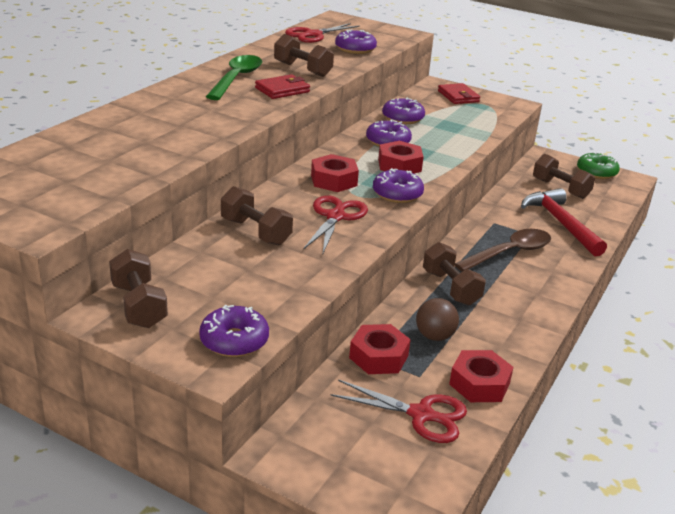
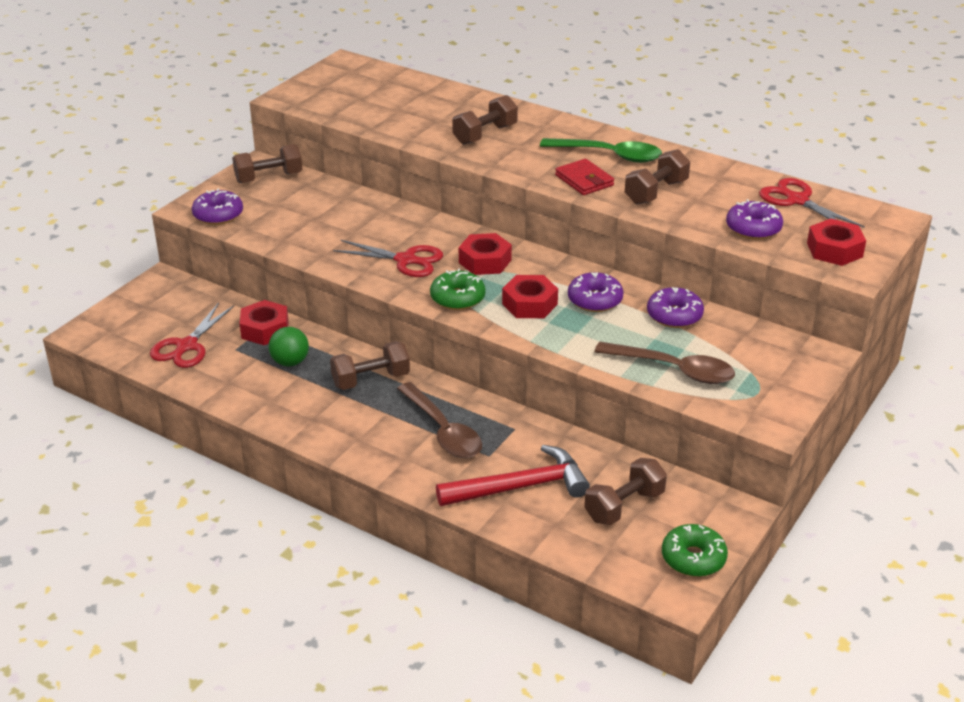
camera: 95 degrees right, 5 degrees up
(255, 232) = (376, 220): brown dumbbell -> brown dumbbell (485, 134)
(397, 194) = (457, 298): purple donut -> green donut
(434, 336) = (290, 362): brown ball -> green ball
(458, 96) = (778, 370): red wallet -> none
(470, 124) = (674, 370): none -> brown spoon
(479, 384) = (218, 380): red nut -> red nut (834, 250)

